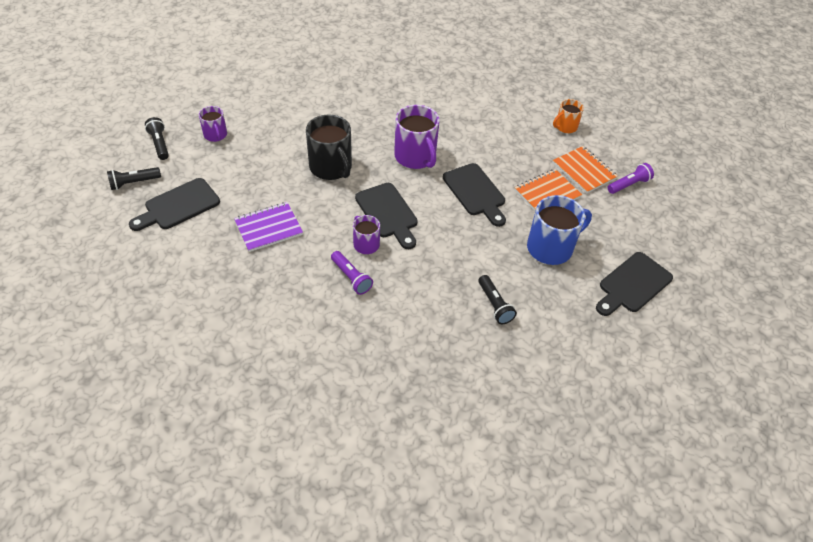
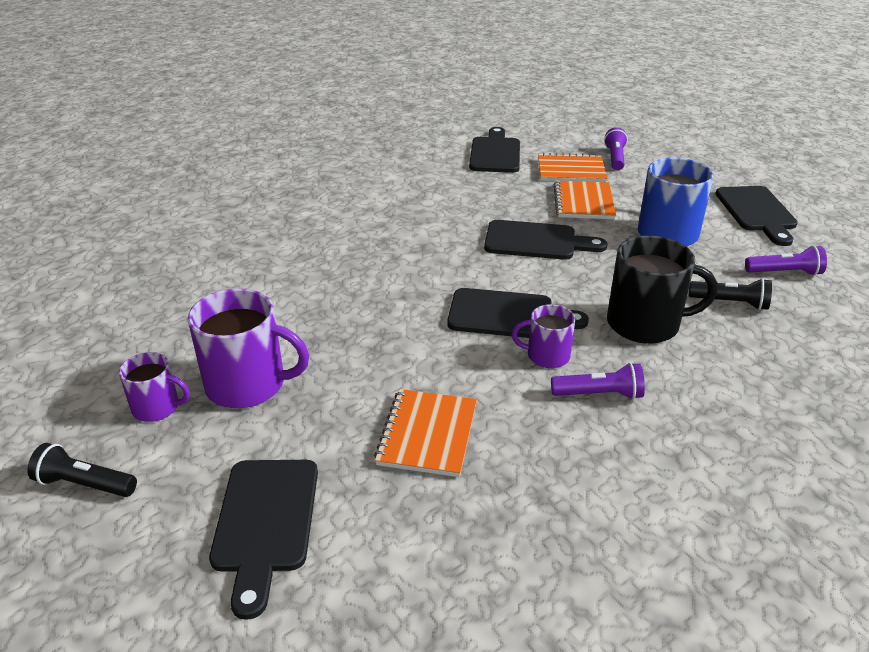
camera: 50 degrees left, 15 degrees down
(134, 183) = (135, 562): black flashlight -> none
(268, 228) = (428, 434): purple notebook -> orange notebook
(331, 167) = (370, 325): black mug -> black mug (645, 324)
(415, 157) = (430, 255): purple mug -> purple mug (247, 385)
(560, 322) = (784, 272): none -> purple flashlight
(565, 127) = (495, 153): orange mug -> black cutting board

